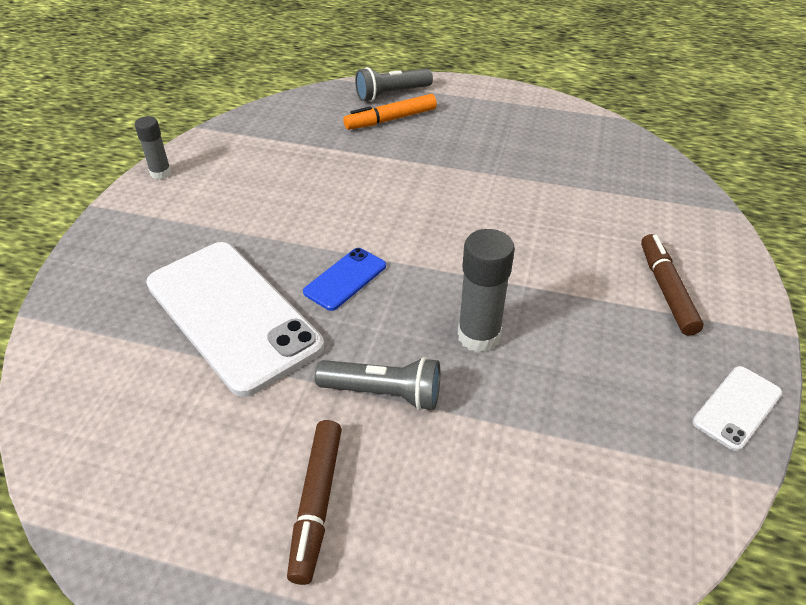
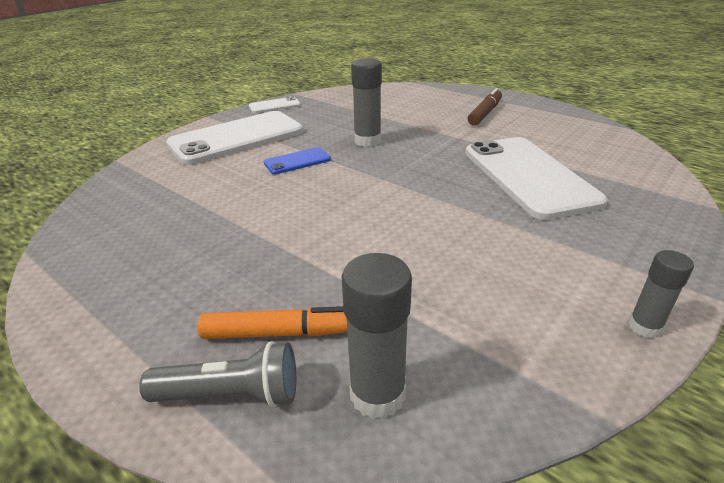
camera: 155 degrees left, 10 degrees down
(318, 110) = (377, 395): none -> grey glue stick
(345, 279) = (436, 179): blue phone -> blue phone (297, 161)
(384, 393) = (437, 133): grey flashlight -> none
(666, 290) = (237, 138): brown marker -> white phone

